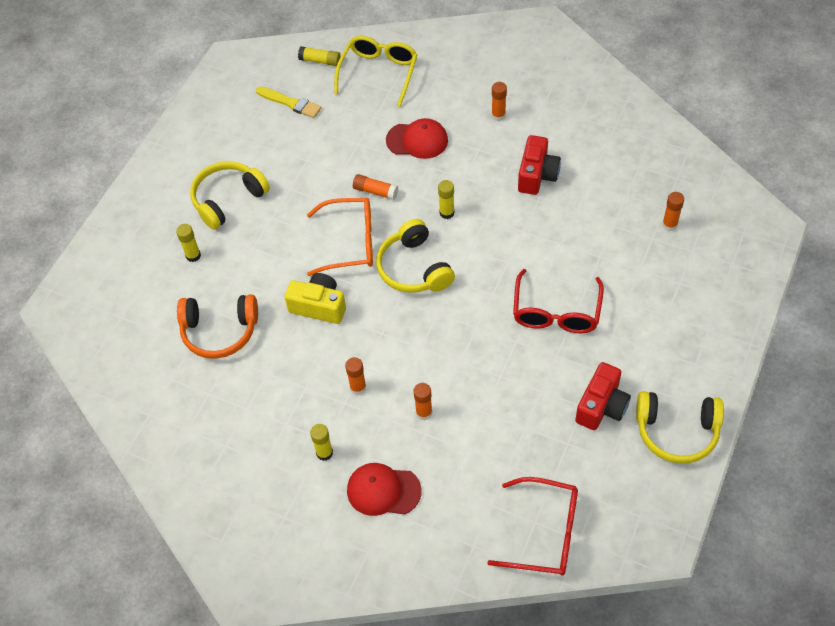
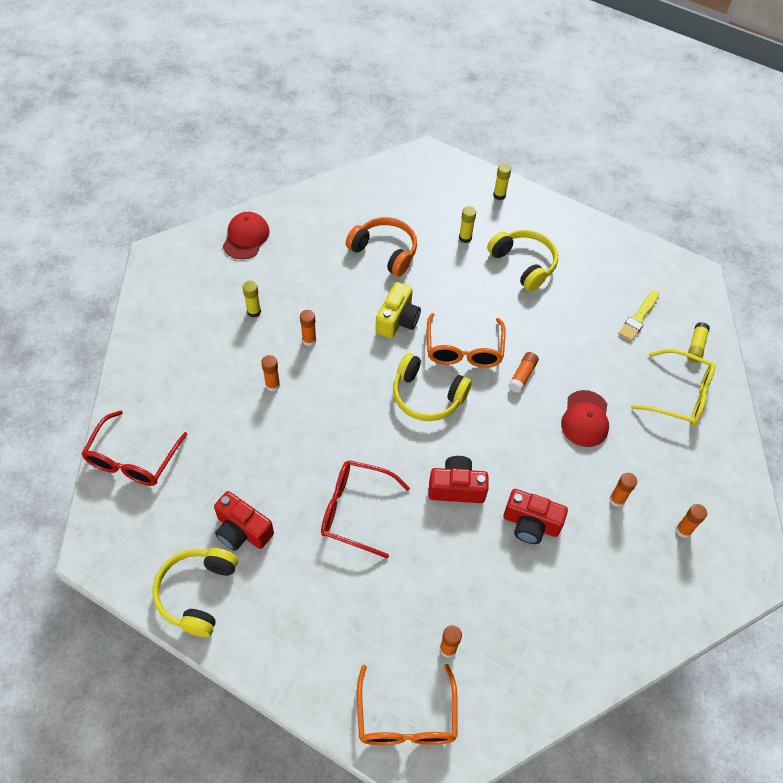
camera: 90 degrees right, 0 degrees up
(219, 331) = (385, 251): orange headphones -> orange headphones turned 120 degrees clockwise
(383, 490) = (208, 348): red cap -> red cap (246, 237)
(414, 268) = (427, 396): yellow headphones -> yellow headphones turned 135 degrees counterclockwise
(447, 213) = (489, 432): yellow glue stick -> yellow glue stick (499, 195)
(513, 233) = (456, 488): none -> red camera
(517, 71) = (683, 530): none -> orange glue stick
(736, 247) = (406, 717): none -> orange glasses

